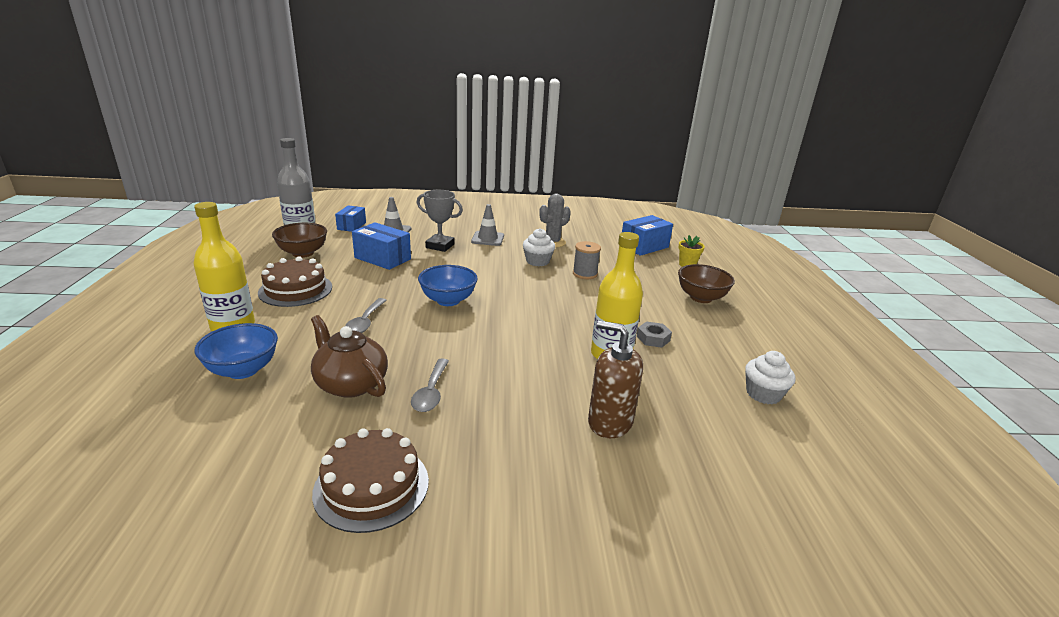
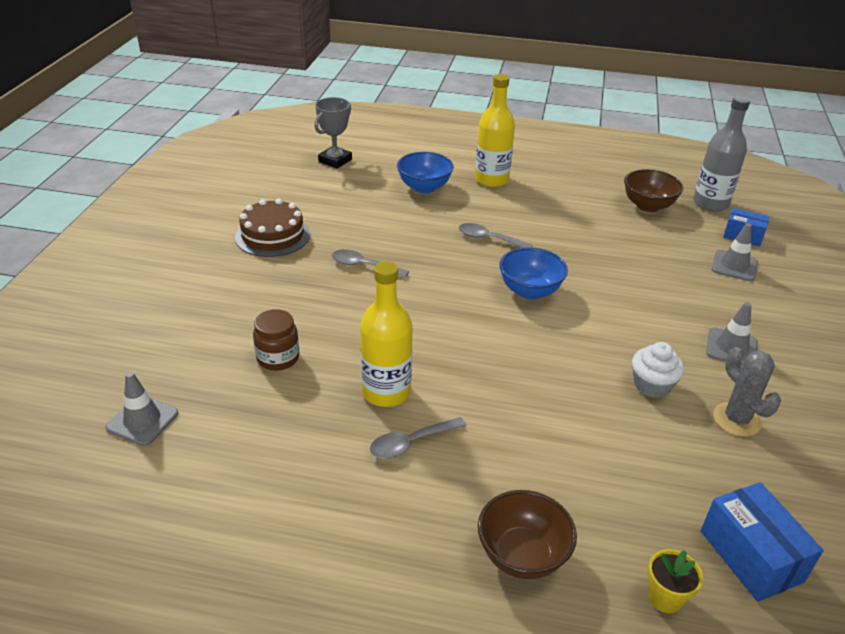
camera: 105 degrees right, 10 degrees up
(295, 290) = (558, 204): brown cake -> none
(351, 384) = (390, 230): brown teapot -> none
(382, 258) = (642, 254): blue box -> none
(440, 246) = (691, 300): grey trophy -> grey trophy (335, 160)
(585, 274) = (610, 428): grey spool -> none
(609, 422) = (278, 358): brown soap dispenser -> brown jar
(653, 338) = (411, 443): grey nut -> grey spoon
(757, 496) = (142, 420): none -> grey traffic cone
(763, 394) = (262, 504): white cupcake -> none

